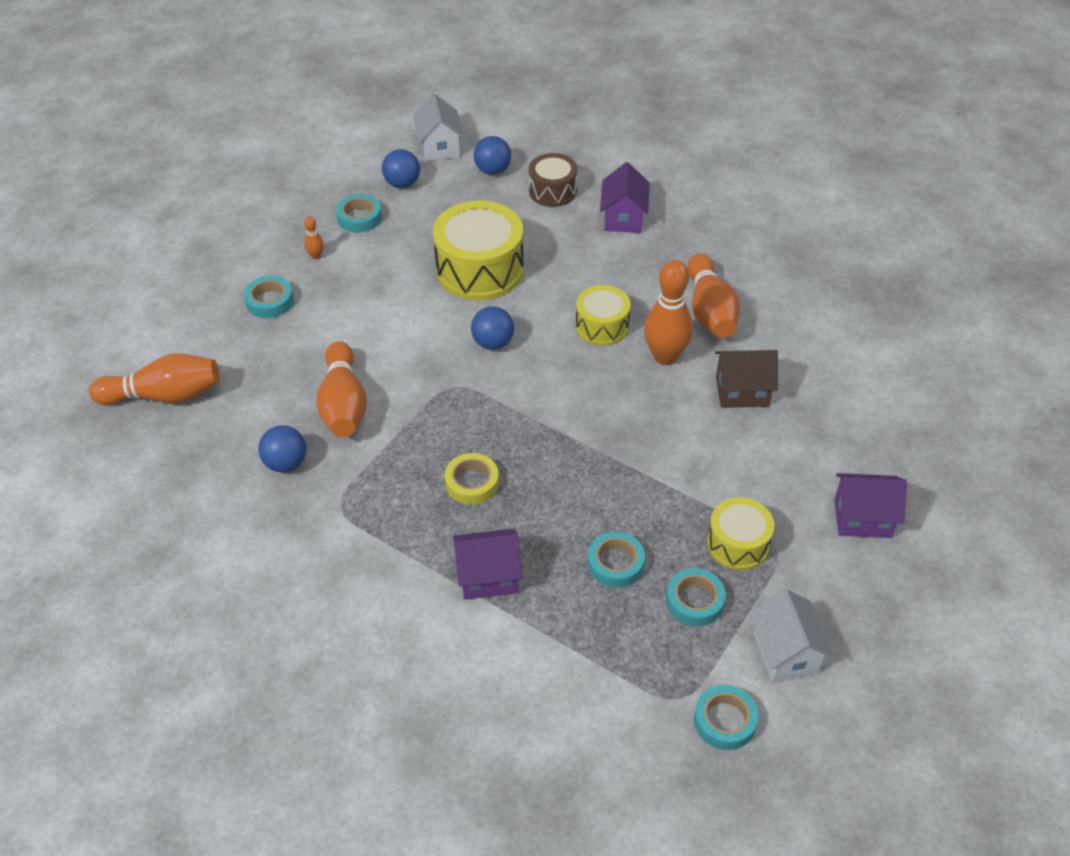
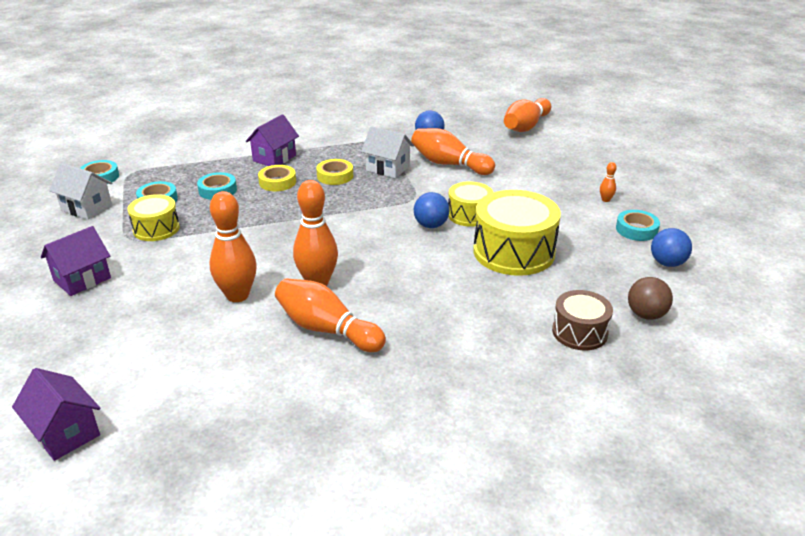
camera: 130 degrees right, 15 degrees down
(269, 301) = (573, 172): turquoise tape -> none
(439, 147) = (712, 303): white house -> white house (388, 168)
(493, 170) = (646, 315): blue ball -> brown ball
(540, 523) = (277, 182): none -> yellow tape
(602, 326) = (384, 272): yellow drum -> yellow drum (469, 215)
(623, 218) = (495, 351): purple house -> purple house (65, 433)
(742, 392) = (237, 295): brown house -> orange bowling pin

